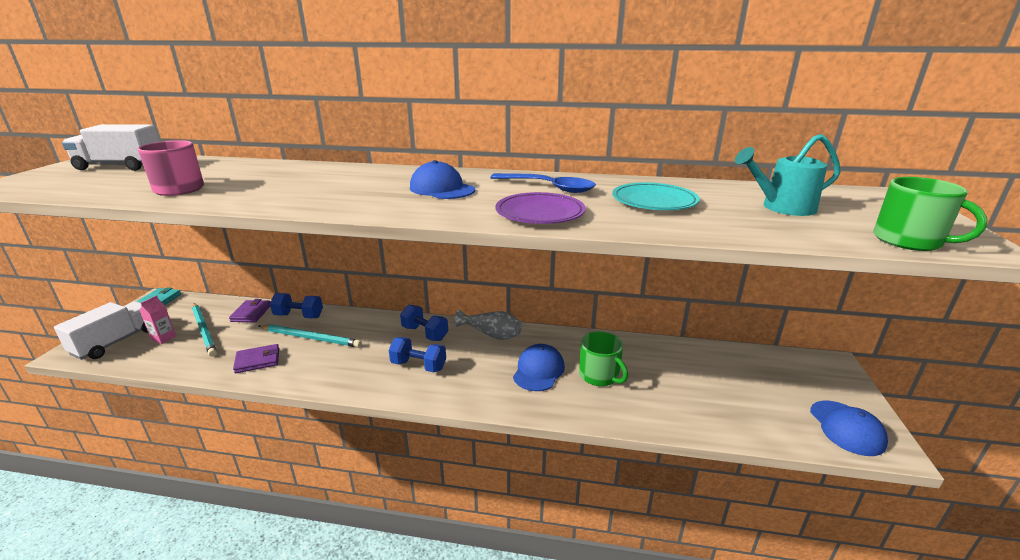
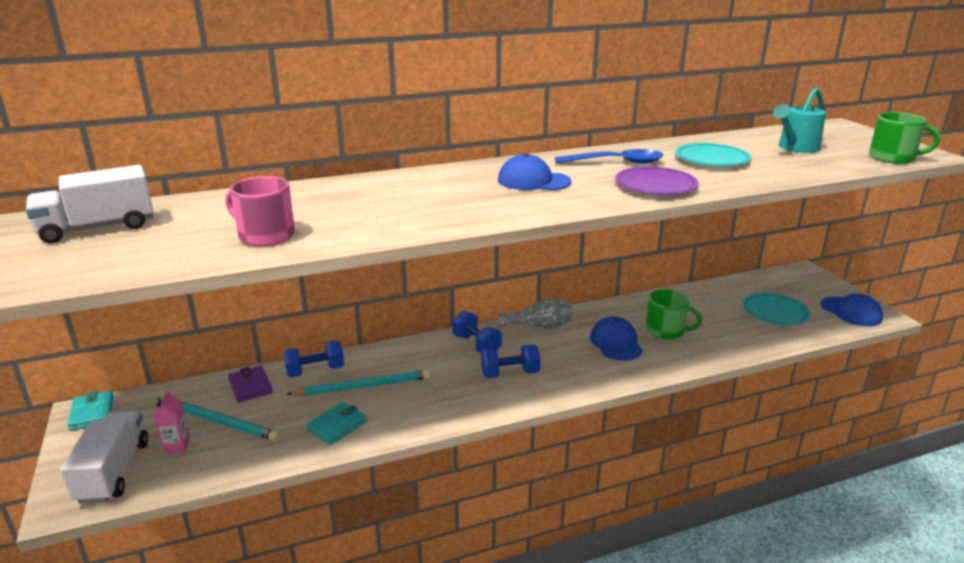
camera: 30 degrees left, 0 degrees up
(257, 361) = (337, 426): purple wallet -> turquoise wallet
(425, 333) = (476, 345): blue dumbbell -> blue dumbbell turned 45 degrees clockwise
(742, 396) = (774, 312): none -> turquoise plate

